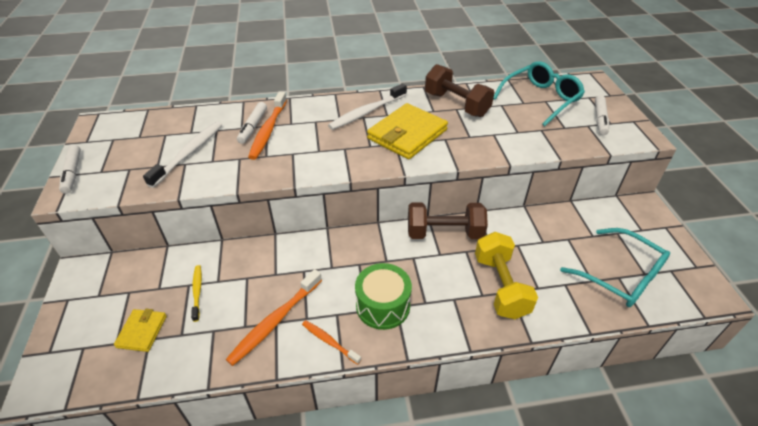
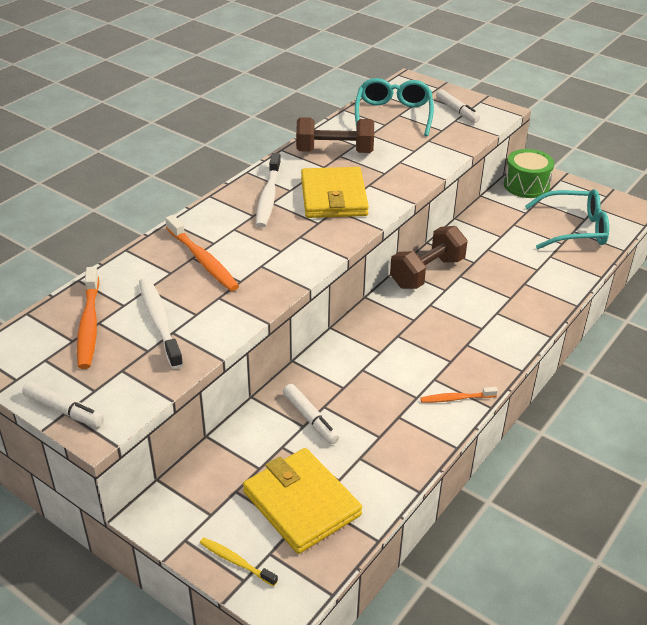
camera: 45 degrees left, 5 degrees down
(142, 331) = (301, 503): yellow wallet -> yellow wallet, size x1.92
(197, 292) = (299, 445): yellow toothbrush -> yellow toothbrush (236, 561)
(253, 127) = (181, 265): white marker -> white marker (310, 419)
(275, 321) = (397, 416): orange toothbrush -> orange toothbrush (89, 325)
(383, 306) = (457, 350): green drum -> green drum (526, 185)
(500, 286) = (514, 284): yellow dumbbell -> none

